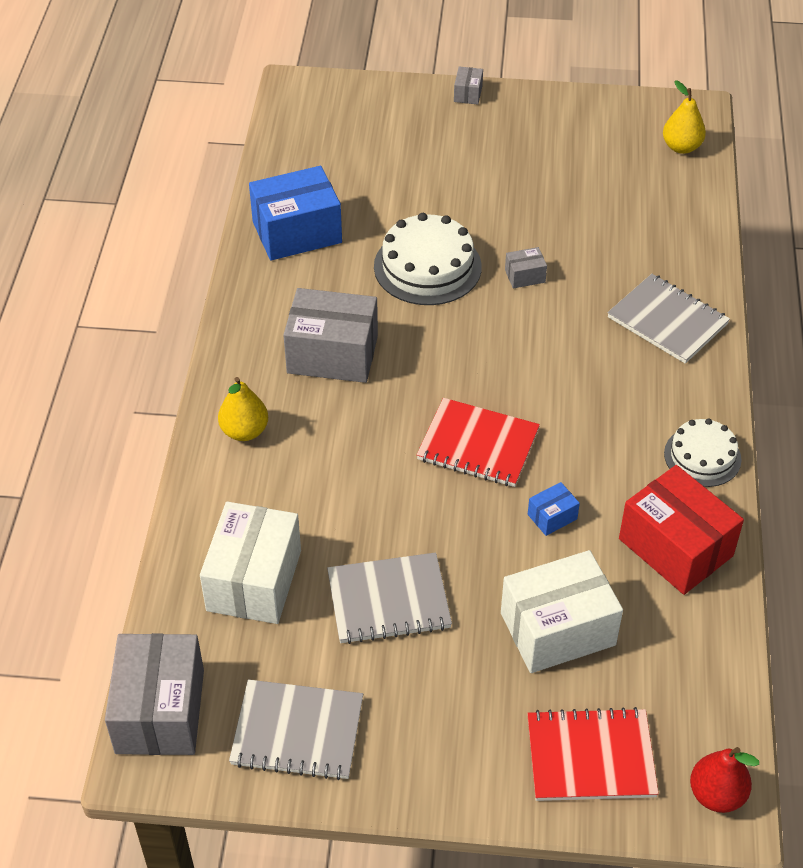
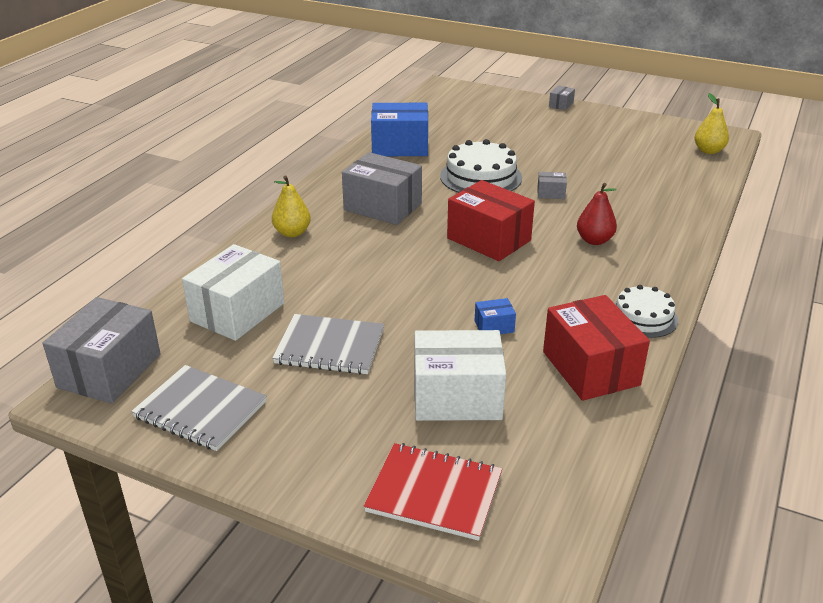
camera: 20 degrees right, 15 degrees down
(478, 445) = (459, 273): red notebook -> none
(486, 378) = (488, 239): none -> red box
(667, 321) = (652, 235): grey notebook -> none
(716, 795) = (539, 556): red pear -> red pear (594, 240)

